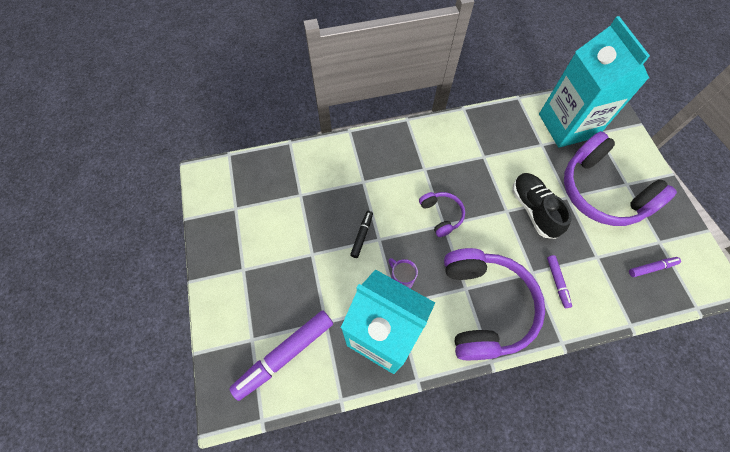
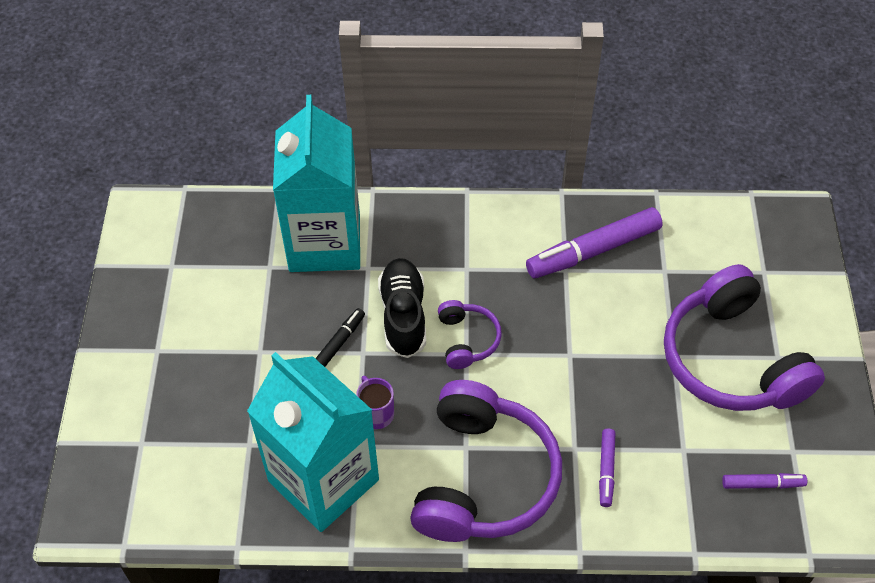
camera: 15 degrees right, 10 degrees down
(285, 355) = (180, 473): purple marker -> purple marker (593, 251)
(533, 209) = (612, 362): black shoe -> black shoe (403, 315)
(567, 125) = (718, 251): turquoise carton -> turquoise carton (325, 242)

